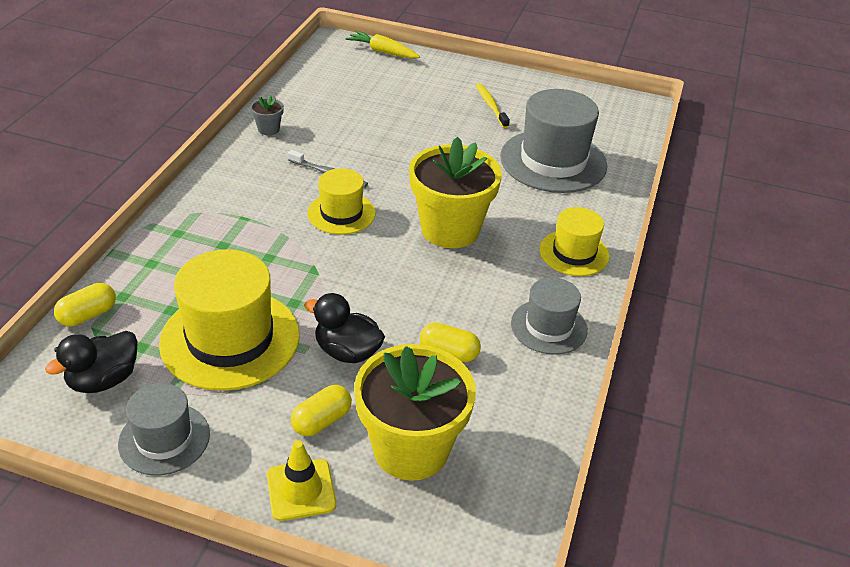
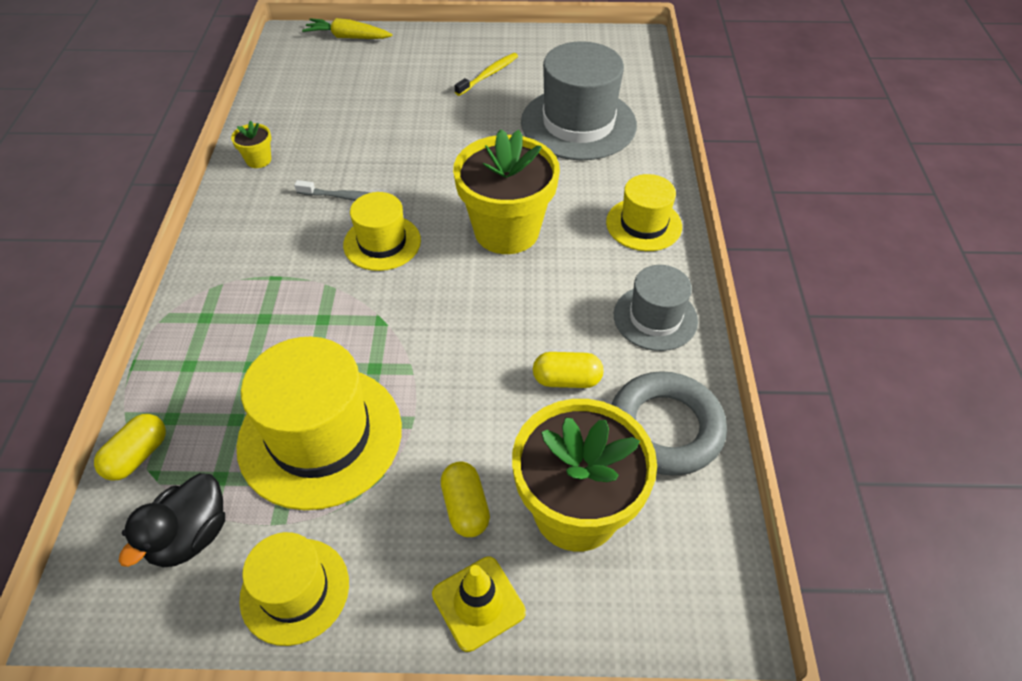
camera: 15 degrees left, 10 degrees up
(164, 439) = (295, 590): grey hat -> yellow hat
(268, 129) = (258, 160): grey flower pot -> yellow flower pot
(322, 421) = (465, 507): yellow capsule -> yellow capsule turned 45 degrees counterclockwise
(347, 352) = (458, 411): black duck -> none
(491, 106) = (488, 75): yellow toothbrush -> yellow toothbrush turned 75 degrees clockwise
(516, 411) = (665, 428): none -> grey ring

